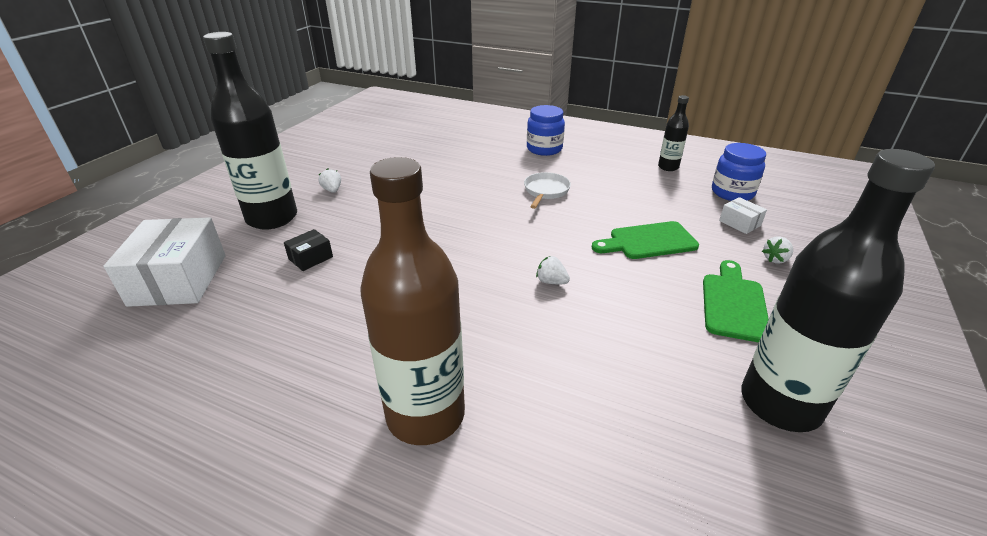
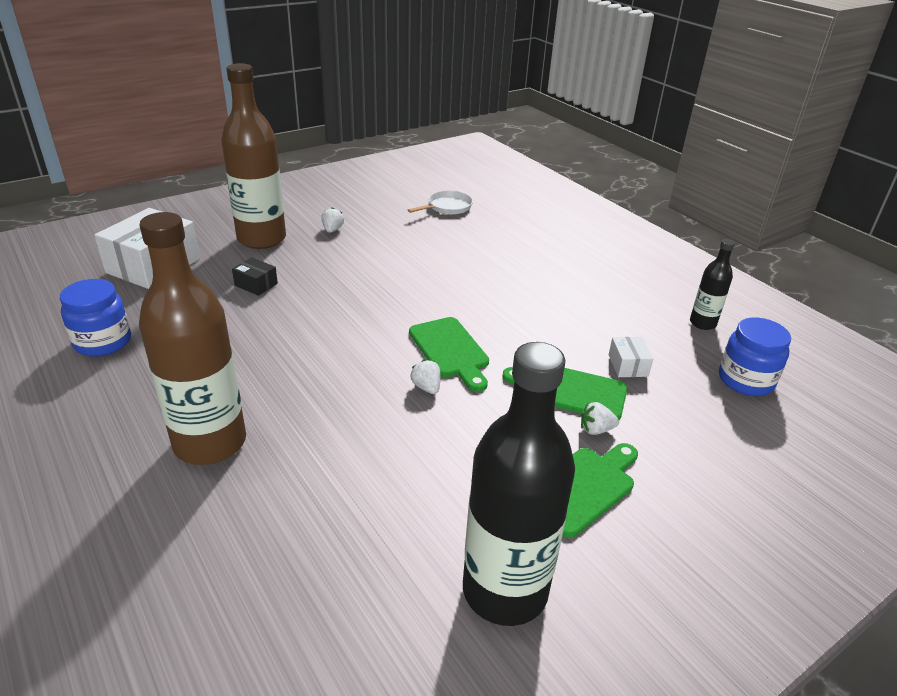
camera: 30 degrees right, 0 degrees up
(272, 218) = (261, 239): black bottle -> brown bottle
(310, 258) = (256, 284): black box -> black box turned 45 degrees clockwise
(536, 247) = (450, 350): none -> green cutting board
(544, 149) = (580, 255): blue jar -> blue jar (103, 342)
(546, 191) = (526, 300): white pan -> white pan (447, 207)
(740, 223) = (706, 416): white box -> white box (628, 365)
(775, 259) = (695, 469): white strawberry -> white strawberry (596, 430)

